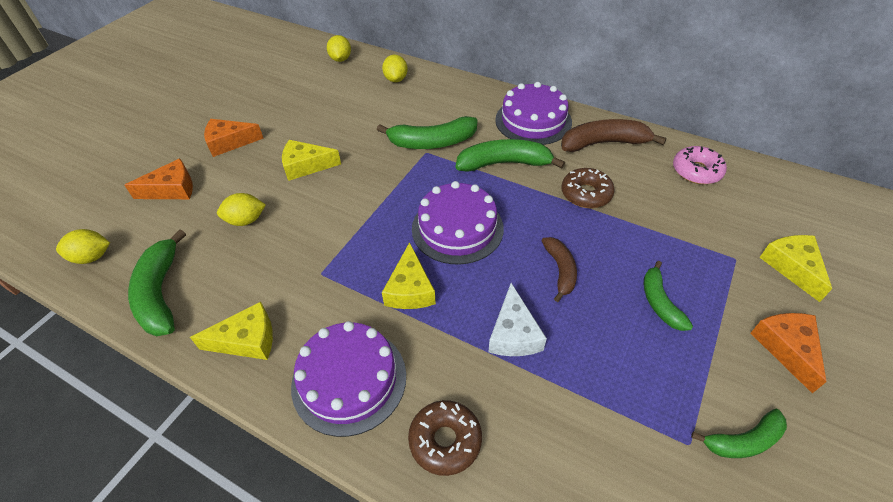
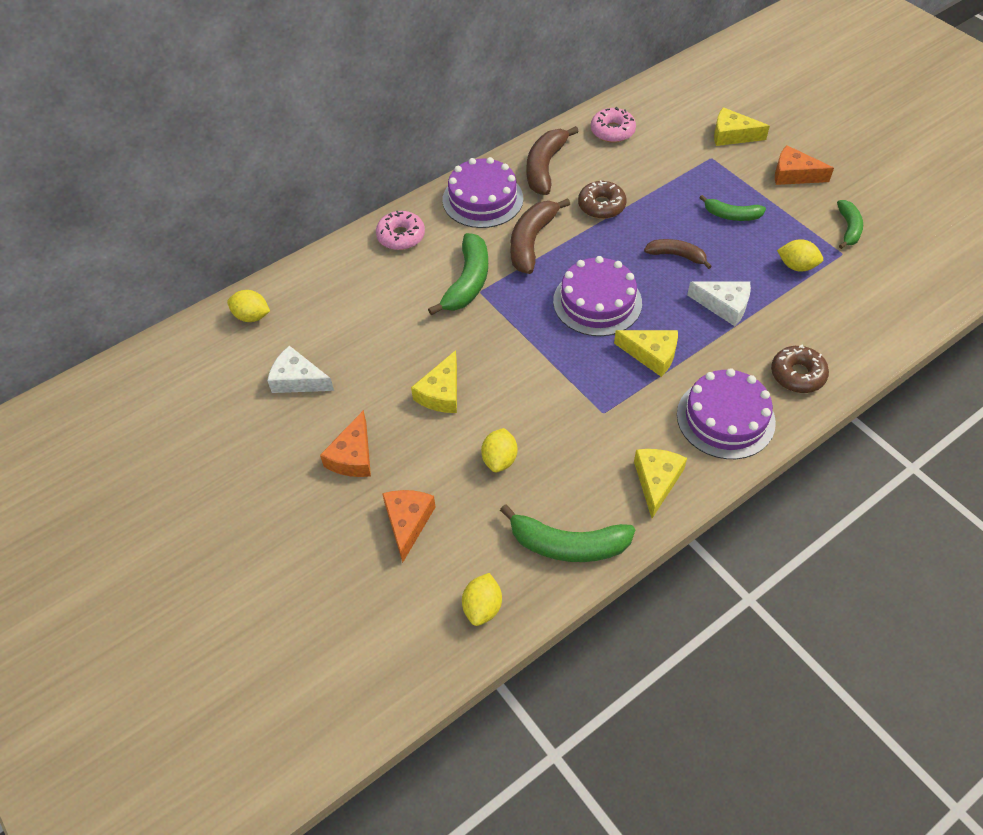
camera: 65 degrees left, 5 degrees up
(292, 96) = (298, 380): none -> white cheese
(396, 79) = (334, 278): yellow lemon -> yellow lemon (796, 266)
(459, 94) = (401, 236): none -> pink donut
(504, 163) = (531, 241): green banana -> brown banana

